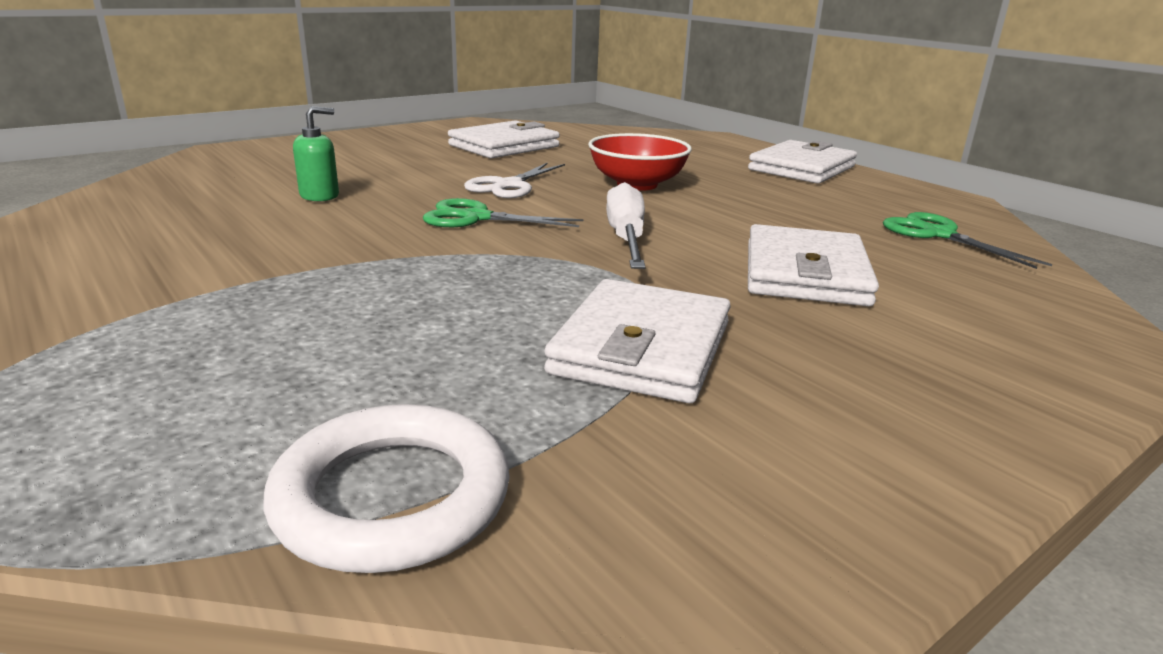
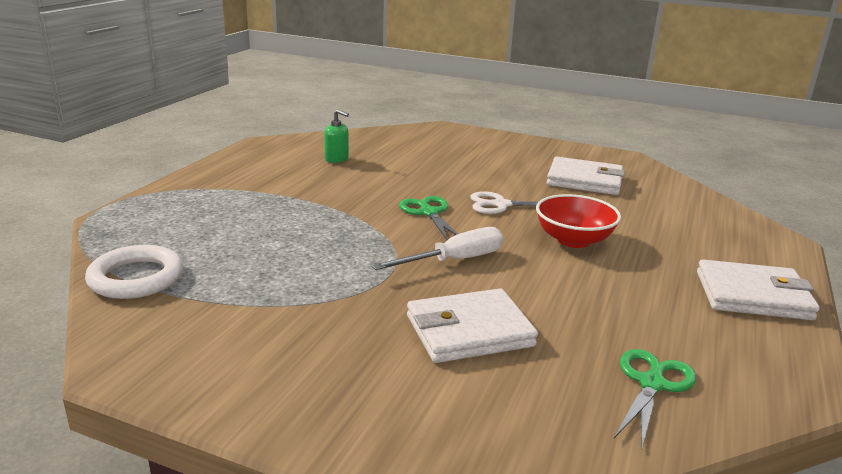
camera: 60 degrees right, 0 degrees up
(320, 196) = (407, 170): green soap dispenser -> green soap dispenser (337, 159)
(642, 348) = (298, 298): white wallet -> none

